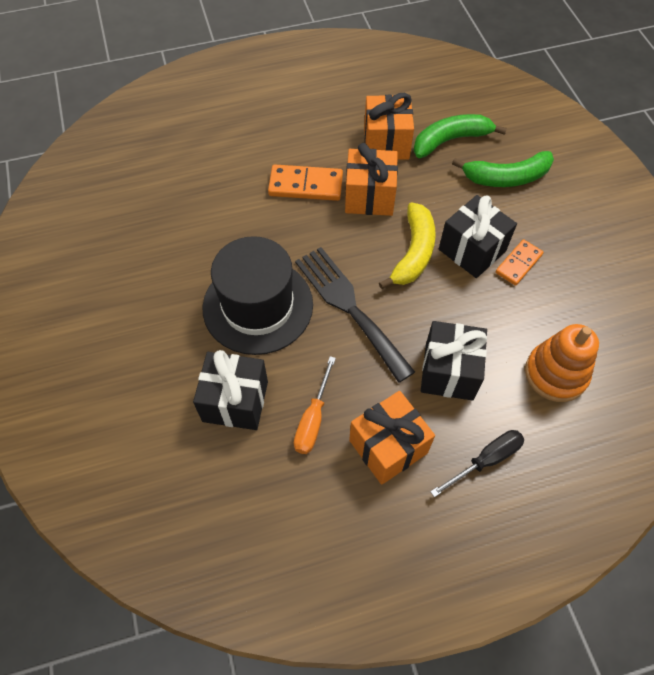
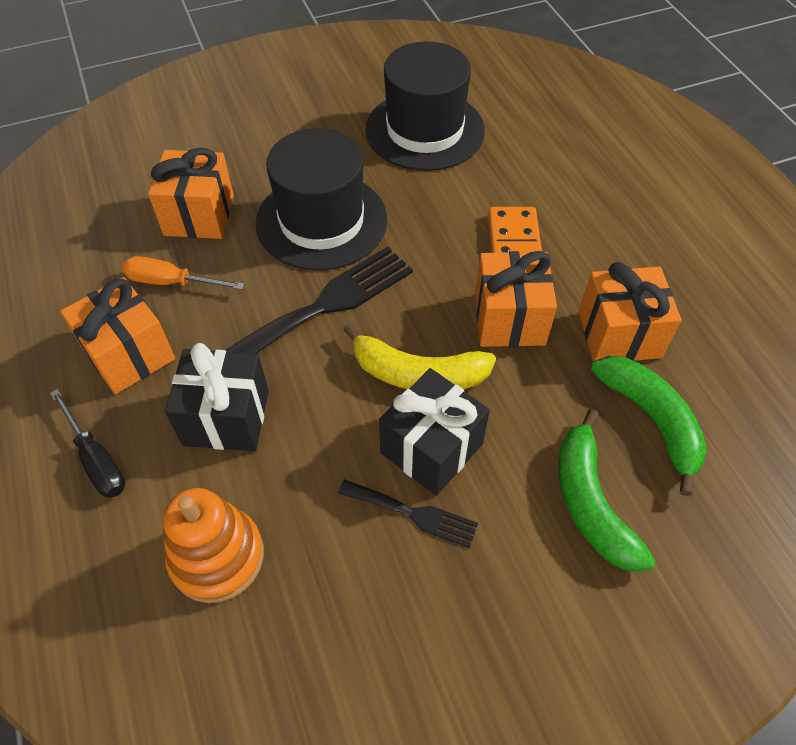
camera: 85 degrees right, 5 degrees down
(162, 227) = (425, 130): none -> black hat
(235, 401) = (199, 215): black gift -> orange gift
(518, 264) = (413, 513): orange domino -> black fork

